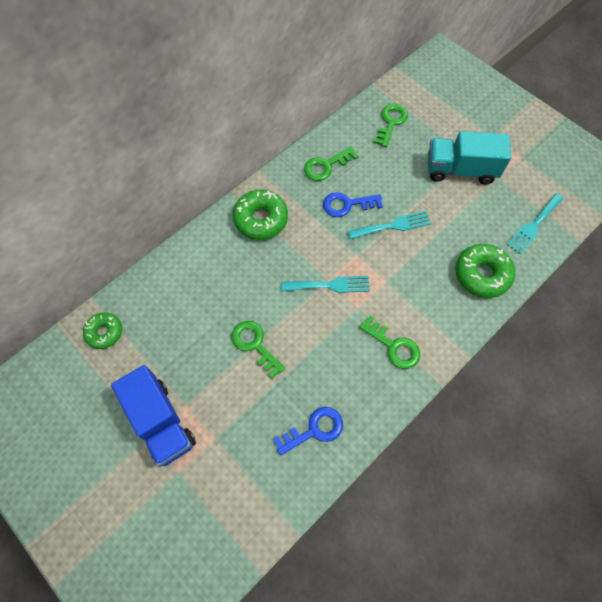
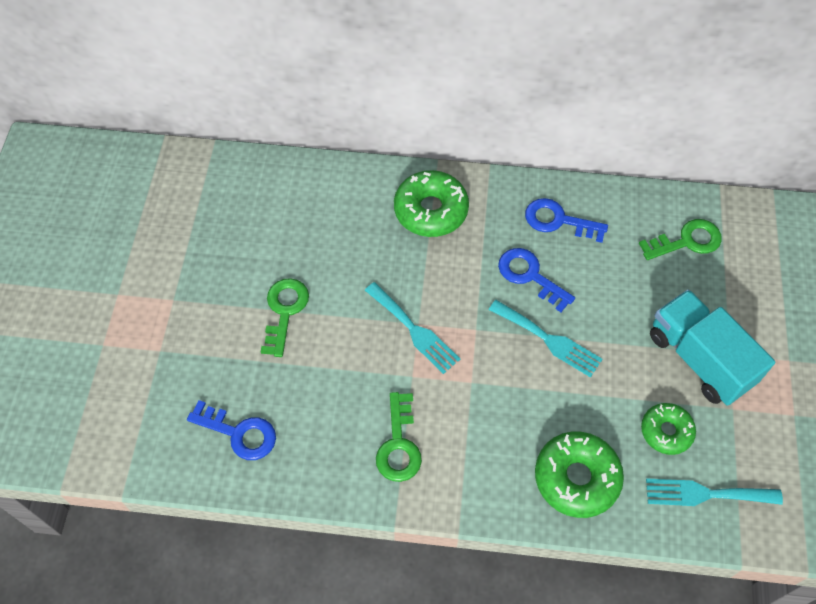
camera: 50 degrees right, 5 degrees down
(104, 332) = (188, 178): green donut -> green donut (666, 431)
(161, 422) = (139, 292): blue truck -> none
(326, 166) = (558, 220): green key -> blue key

